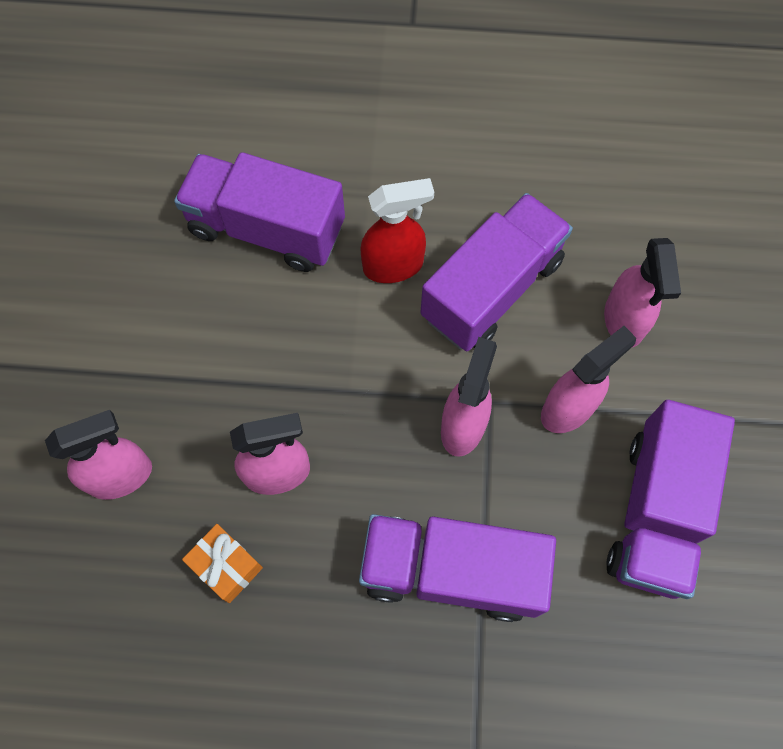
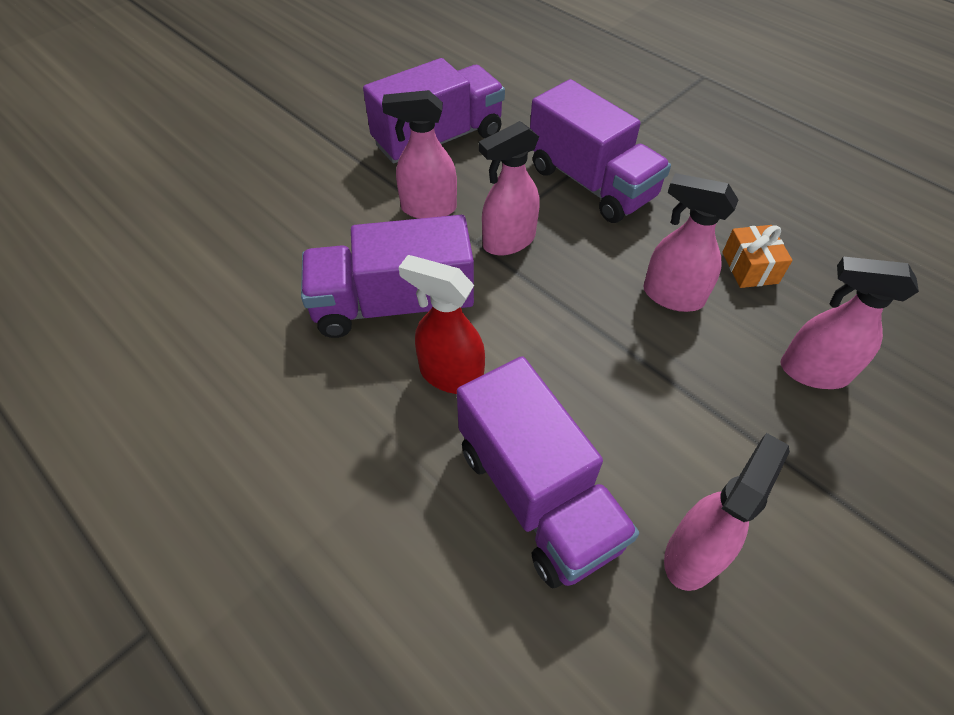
camera: 140 degrees left, 15 degrees down
(624, 321) = (330, 227): pink spray bottle -> pink spray bottle (693, 554)

